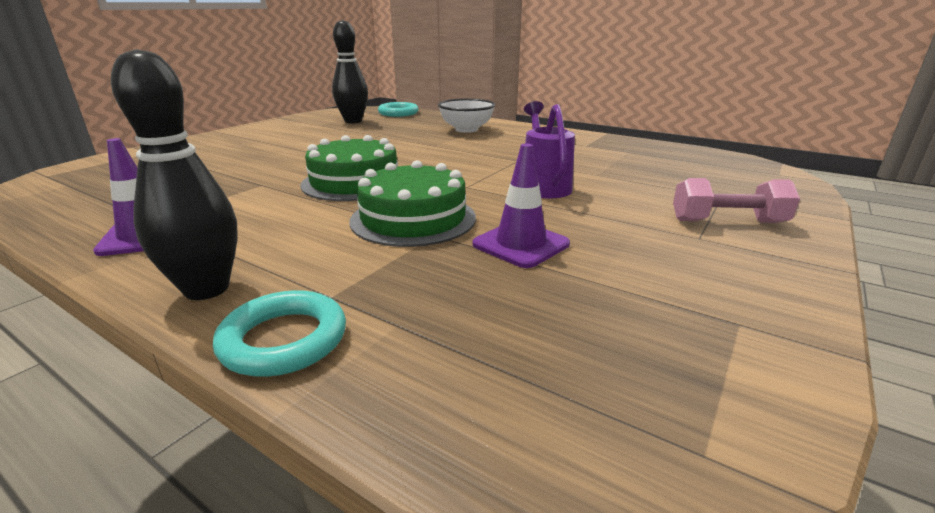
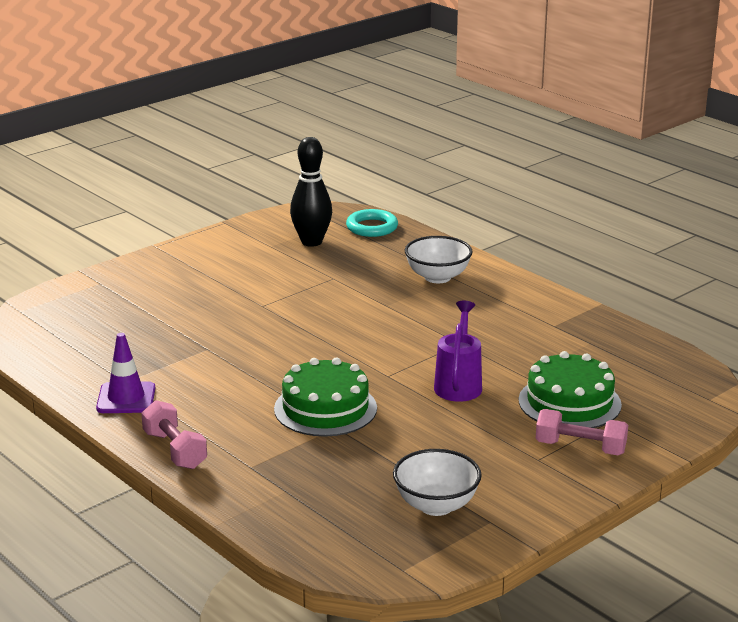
camera: 15 degrees right, 0 degrees up
(206, 289) = (175, 450): black bowling pin -> pink dumbbell
(284, 340) = (221, 489): turquoise ring -> none
(354, 182) = (289, 356): green cake -> green cake (569, 402)
(521, 244) = (395, 445): purple traffic cone -> none
(640, 311) = (436, 505): none -> white bowl

